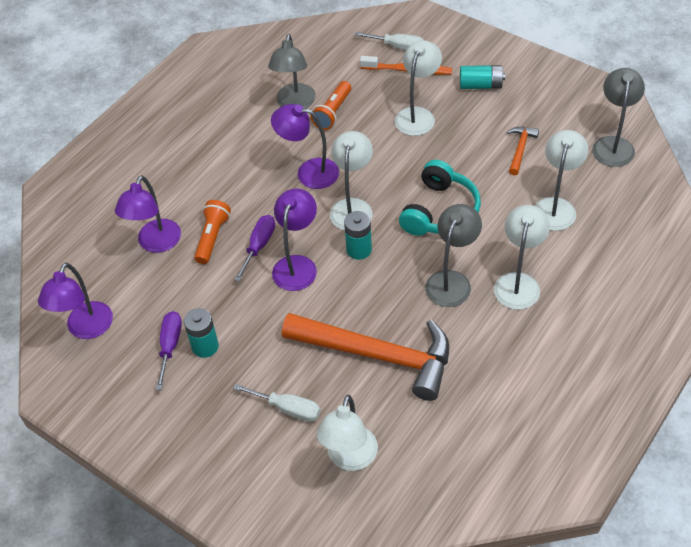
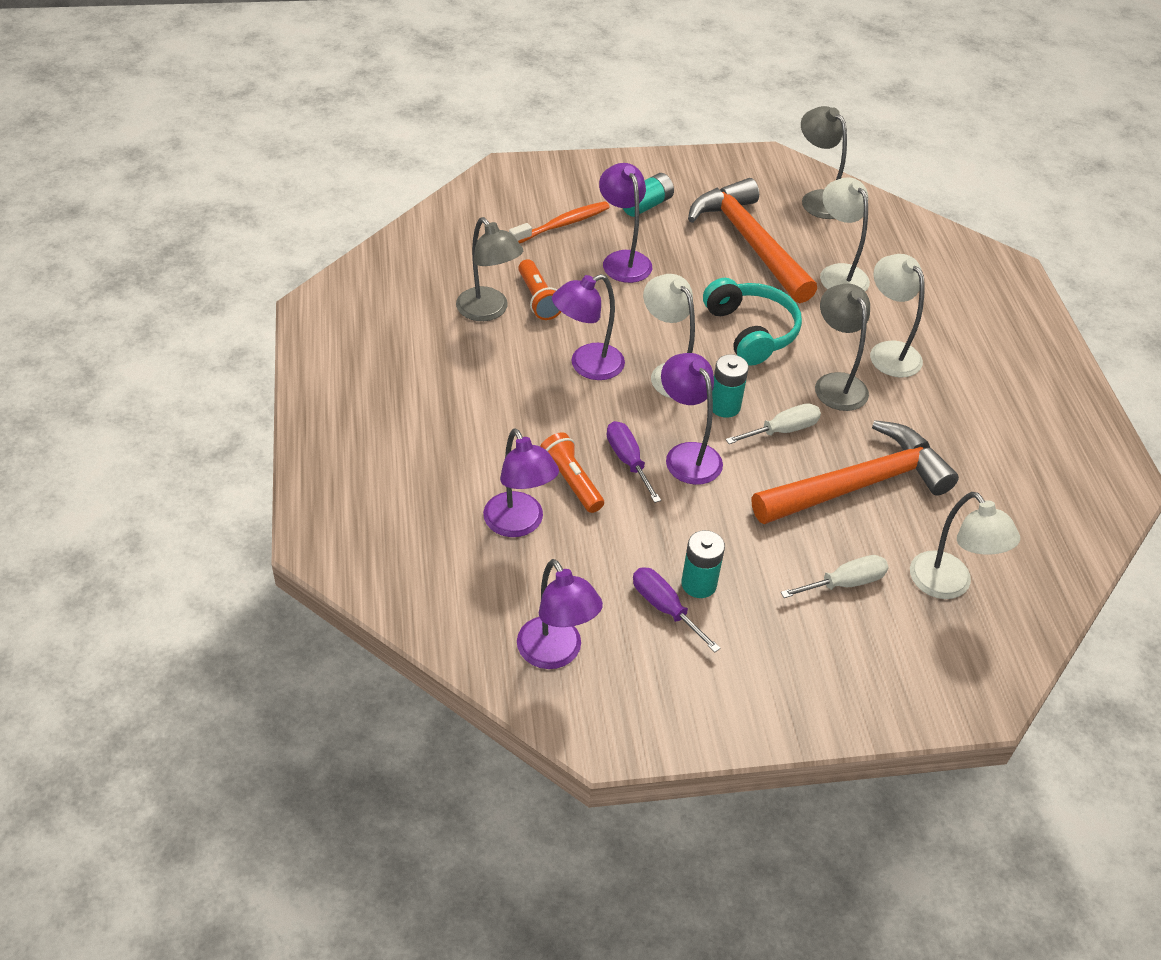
camera: 50 degrees left, 5 degrees down
(398, 47) = (524, 208): white screwdriver -> white screwdriver (782, 430)
(417, 115) = (623, 260): white lamp -> purple lamp
(520, 149) = (749, 242): orange hammer -> orange hammer, size x2.38

